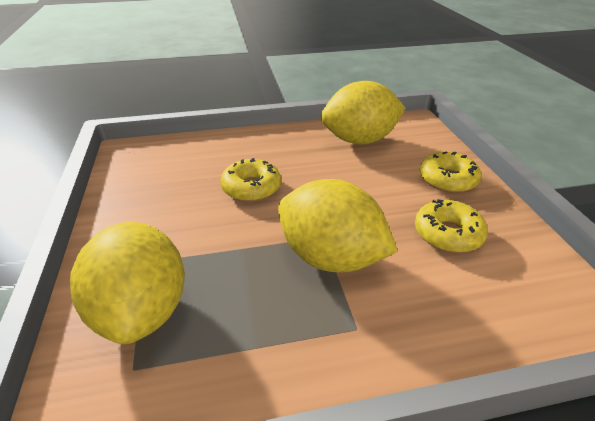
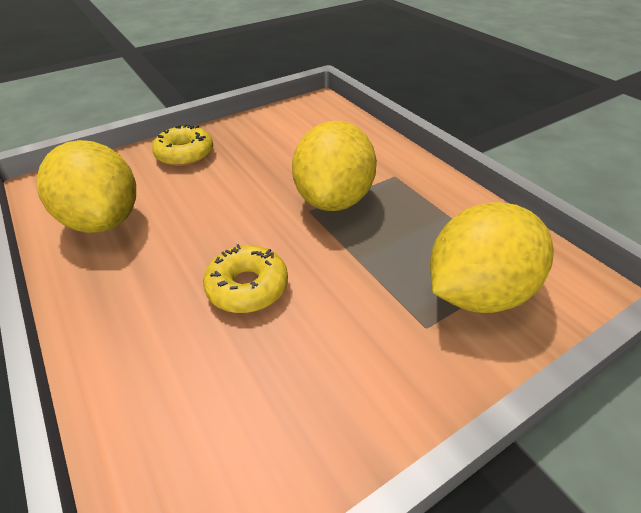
camera: 110 degrees left, 5 degrees up
(447, 234) = (270, 149): yellow donut -> none

